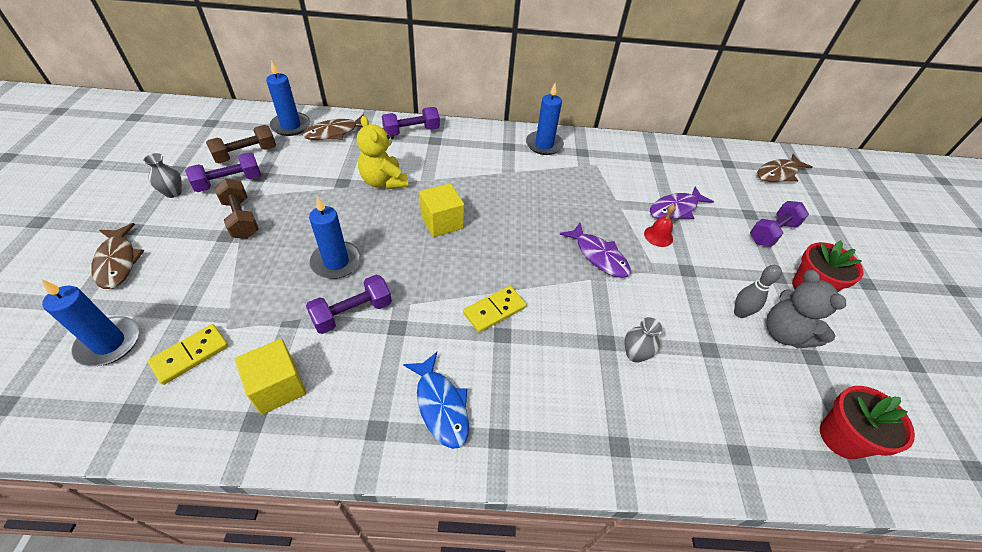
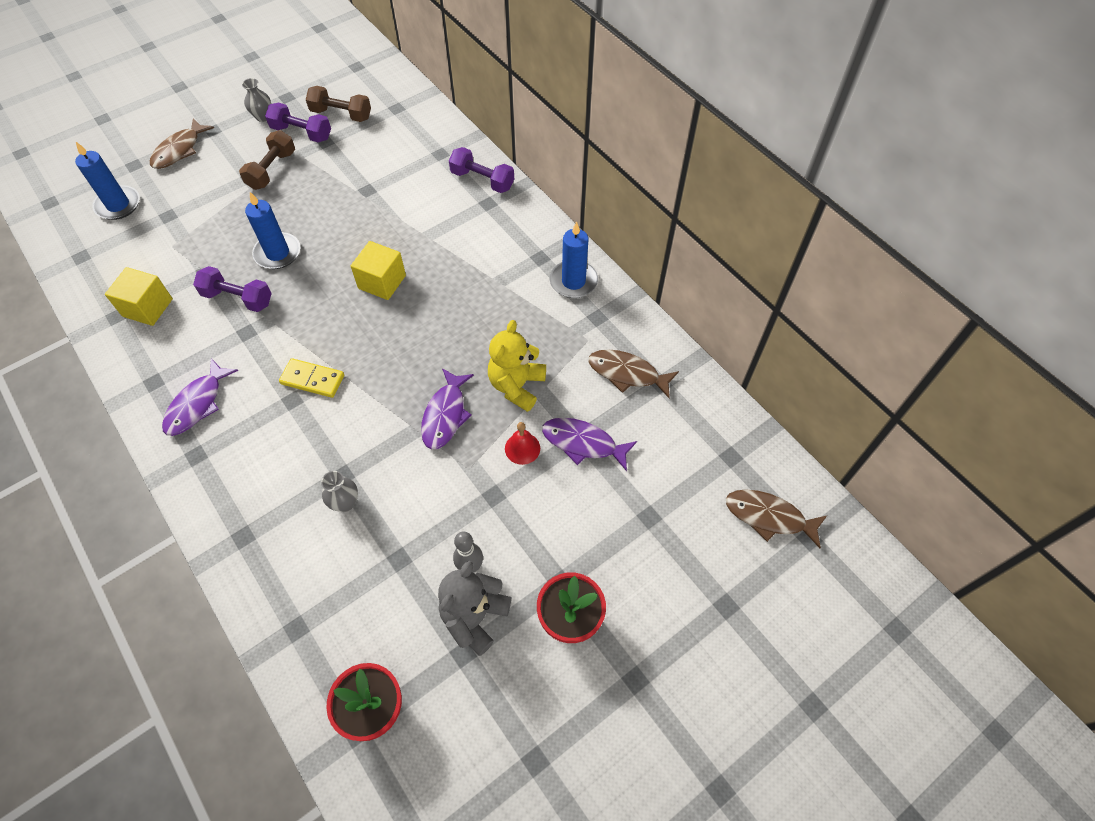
camera: 55 degrees right, 10 degrees up
(190, 355) = (138, 247): yellow domino -> none
(291, 126) = (403, 108): blue candle -> none
(335, 133) = (424, 138): brown fish -> brown fish (627, 373)
(384, 181) = (394, 212): yellow teddy bear -> yellow teddy bear (516, 386)
(441, 405) = (197, 404): blue fish -> purple fish
(772, 232) = (635, 551): purple dumbbell -> none

